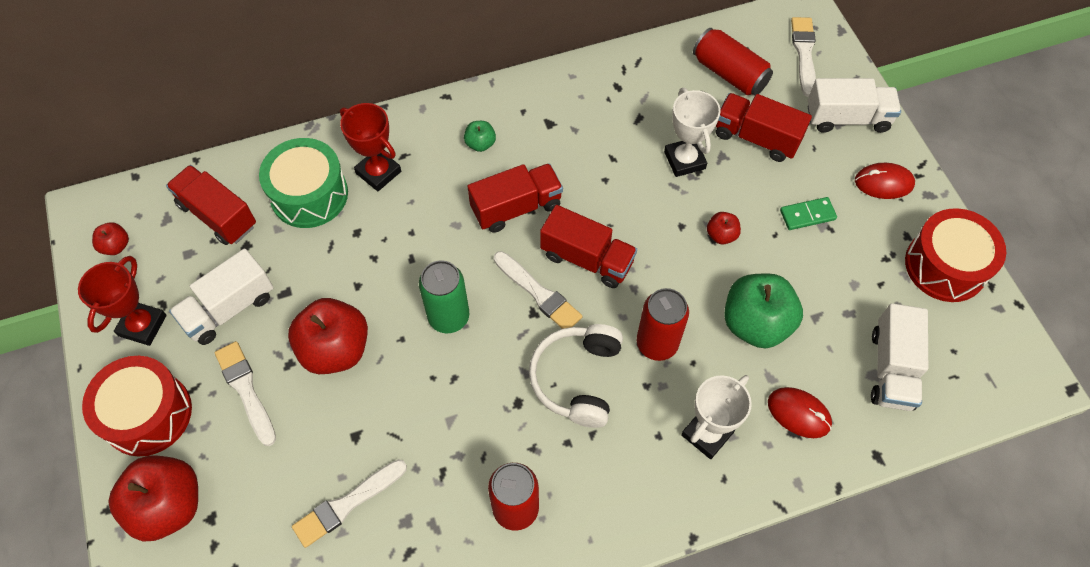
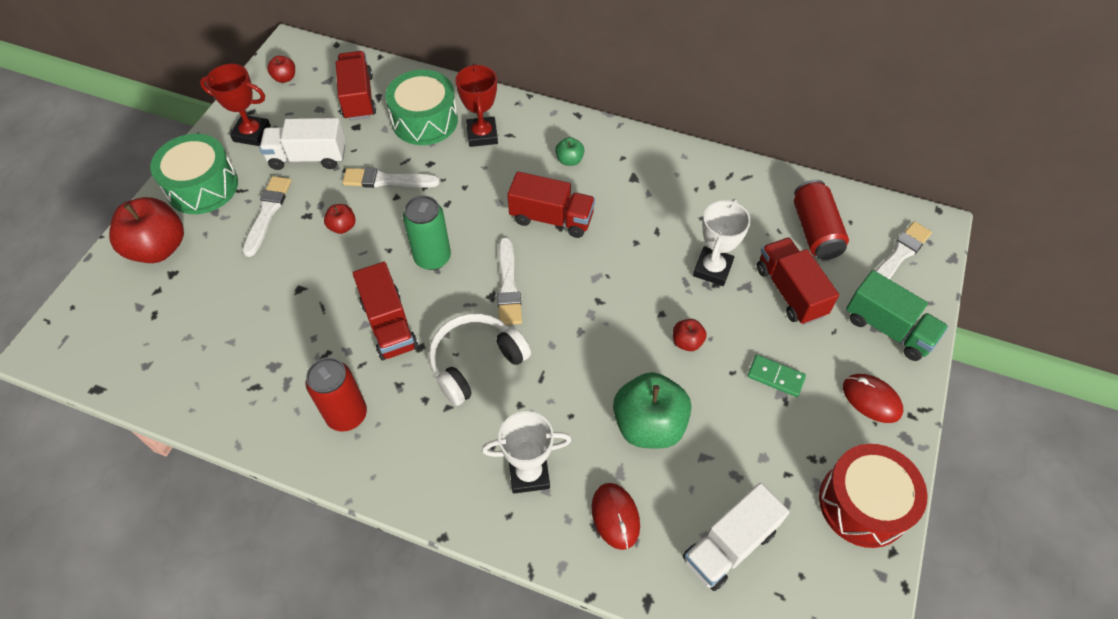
camera: 40 degrees right, 5 degrees down
(142, 325) = (252, 133): red trophy -> red trophy turned 45 degrees clockwise
(148, 414) = (202, 187): red drum -> green drum
(335, 349) = (342, 227): red apple -> red apple, size x0.47
(347, 504) = (251, 327): white brush -> white brush (386, 180)
(587, 259) = (566, 287): red truck -> red truck (389, 325)
(657, 343) = (557, 382): red can -> none
(847, 118) = (888, 328): white truck -> green truck

